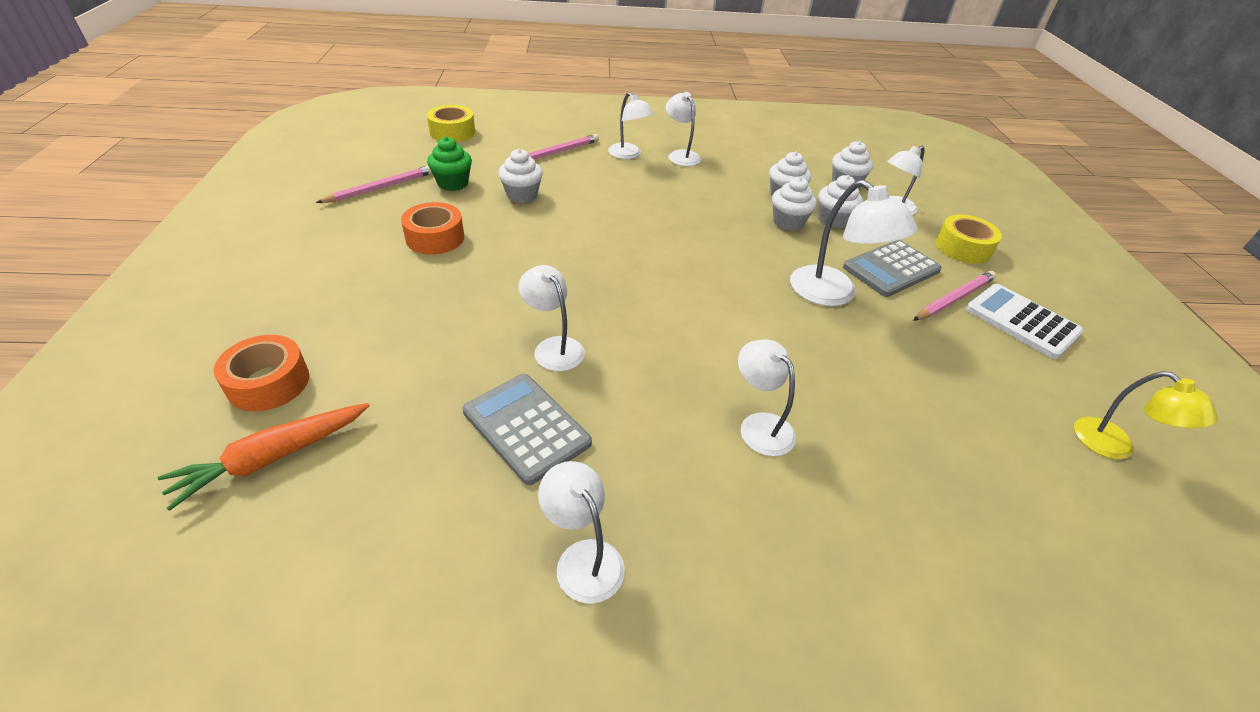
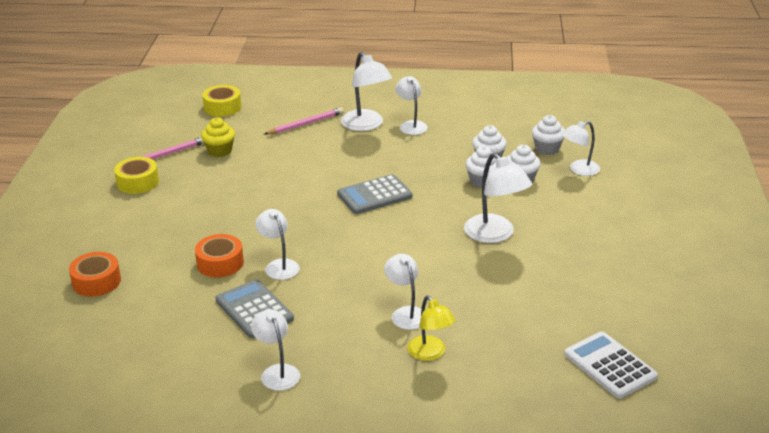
camera: 10 degrees right, 10 degrees down
(272, 458) = (103, 320): orange carrot -> none
(435, 238) = (204, 193): orange tape -> orange tape (220, 263)
(453, 183) = (220, 151): green cupcake -> yellow cupcake
(522, 195) = (272, 160): white cupcake -> none
(628, 155) = (366, 125): white lamp -> white lamp, size x1.52
(891, 269) = (550, 217): grey calculator -> grey calculator (374, 195)
(954, 299) = (590, 239): pink pencil -> none
(963, 248) = (621, 201): yellow tape -> yellow tape (138, 182)
(1022, 321) = (635, 255): white calculator -> white calculator (610, 365)
(1114, 446) = (650, 333): yellow lamp -> yellow lamp (430, 353)

